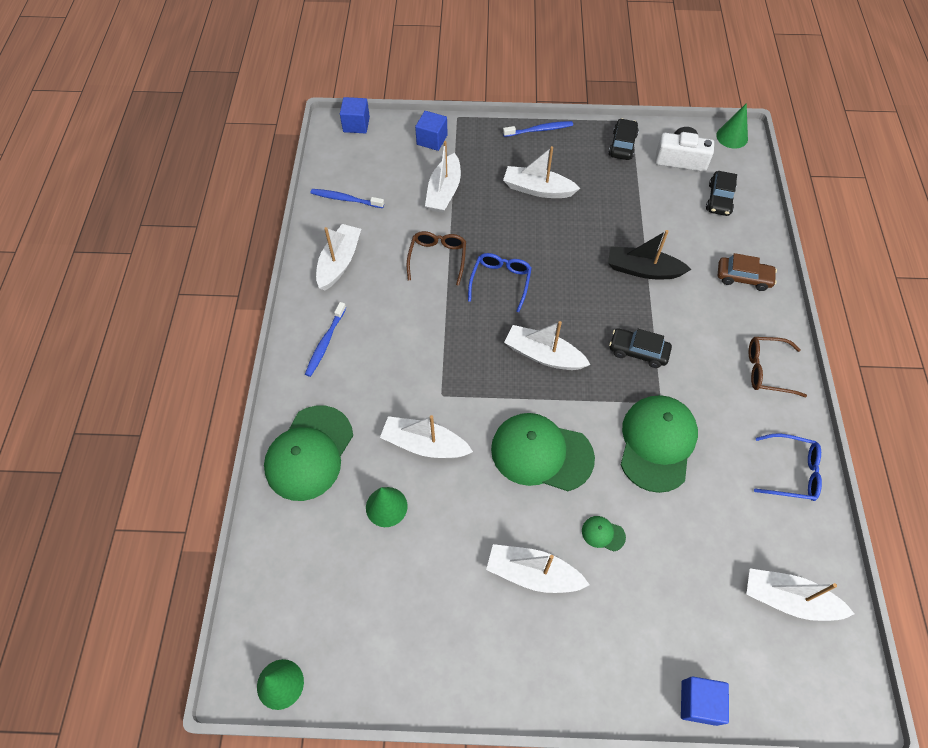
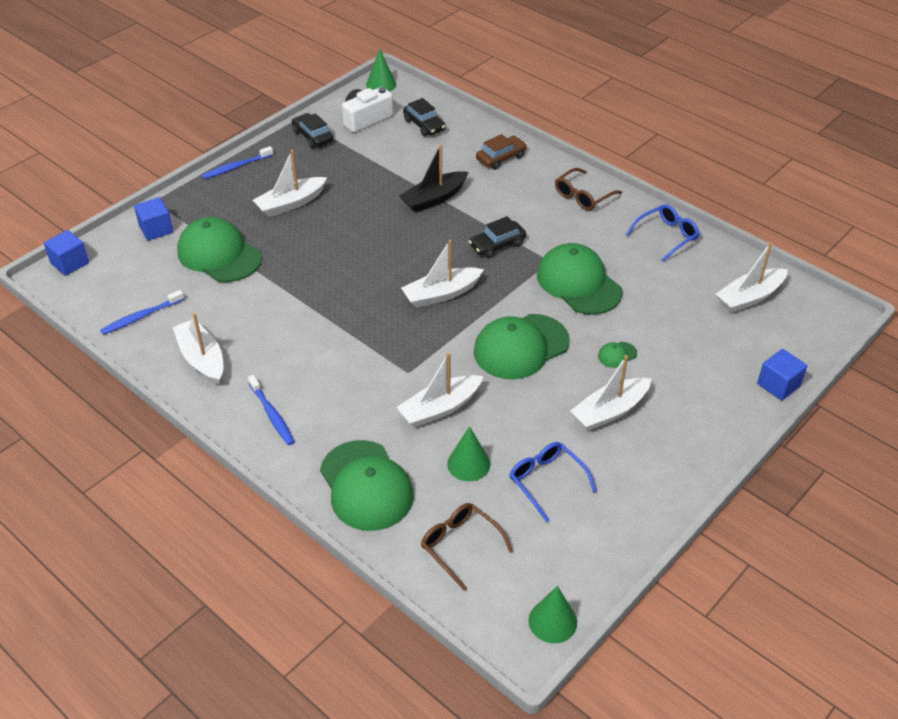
camera: 50 degrees left, 15 degrees down
(437, 258) = (279, 298): brown glasses -> brown glasses (460, 545)
(444, 191) = (219, 254): white boat -> green cap
(500, 282) = (348, 276): blue glasses -> blue glasses (546, 481)
(539, 130) = (236, 167): blue toothbrush -> blue toothbrush turned 150 degrees counterclockwise

